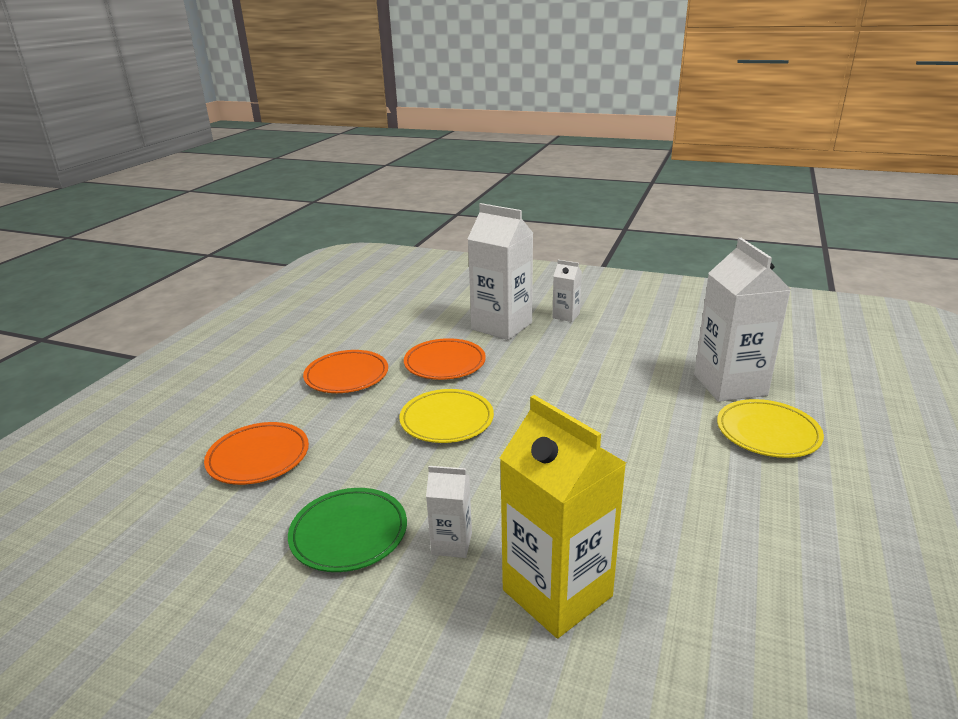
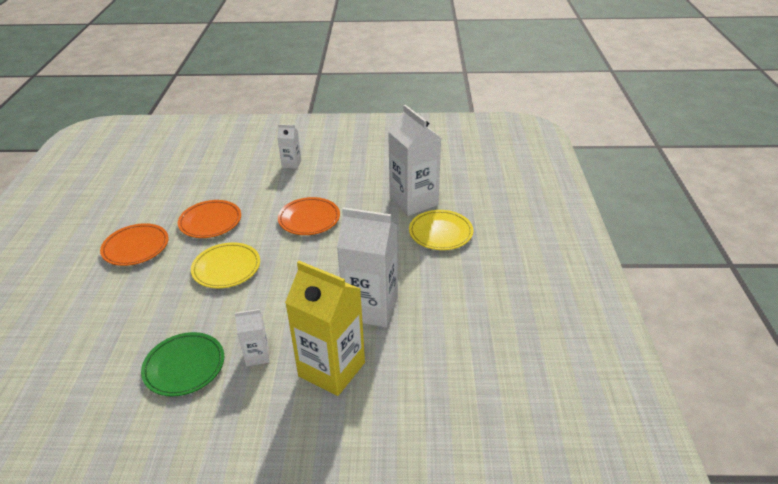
camera: 20 degrees left, 10 degrees up
(258, 457) = (92, 328): orange plate -> orange plate (309, 219)
(501, 326) = (245, 181): white carton -> white carton (371, 308)

